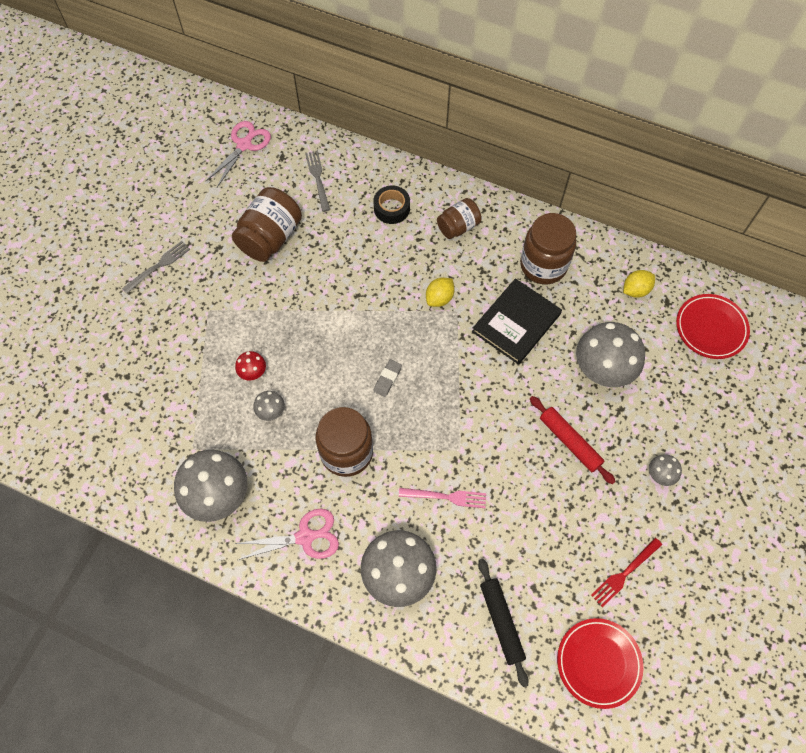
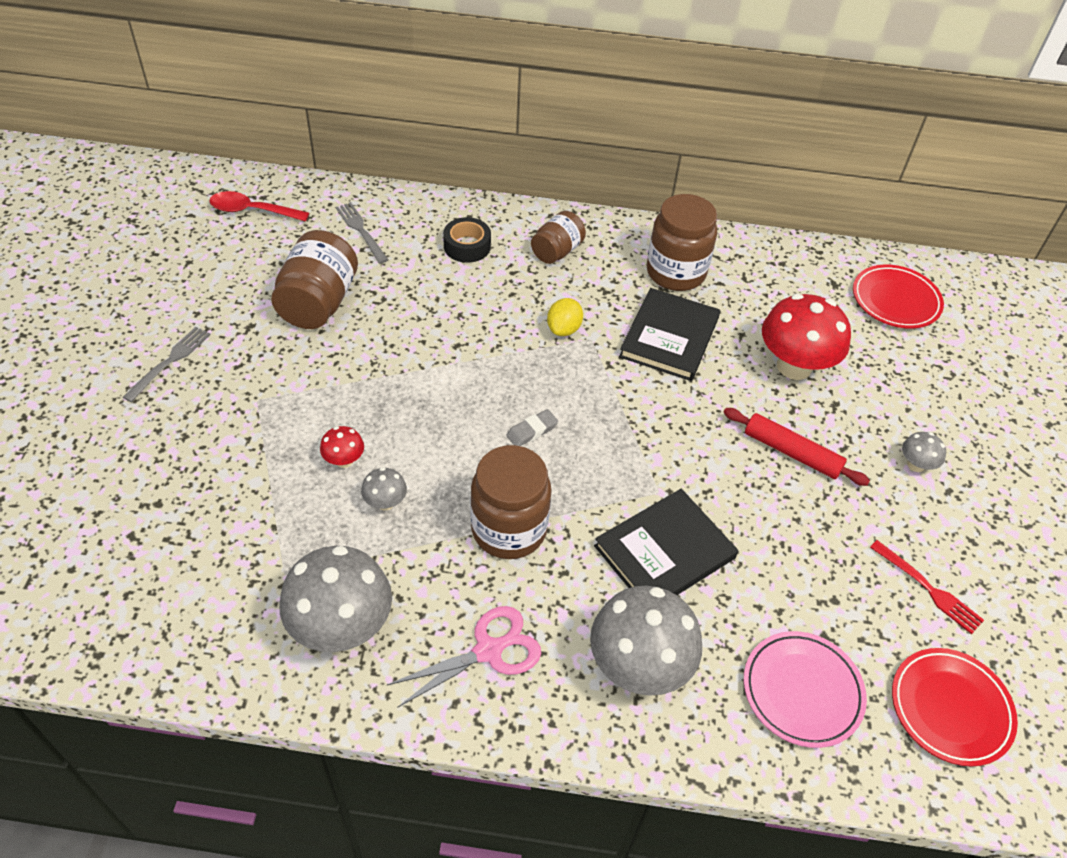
camera: 20 degrees left, 15 degrees down
(244, 145) = (252, 211): pink scissors -> red spoon
(387, 379) = (532, 431): grey eraser -> grey eraser turned 45 degrees clockwise
(447, 497) = (664, 552): pink fork -> black book
(501, 622) = (802, 691): black rolling pin -> pink plate
(602, 369) = (794, 366): grey mushroom -> red mushroom
(624, 574) = (929, 589): red fork -> red fork turned 75 degrees counterclockwise
(635, 290) = (793, 278): yellow lemon -> none

